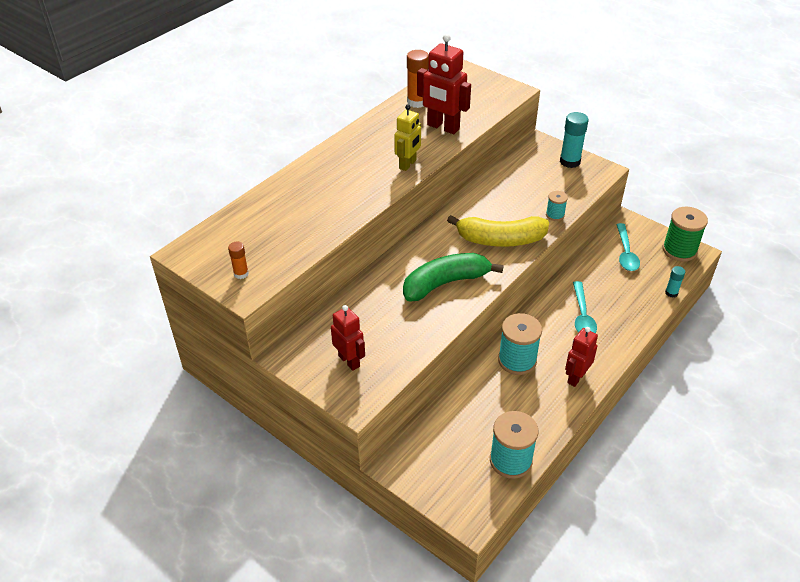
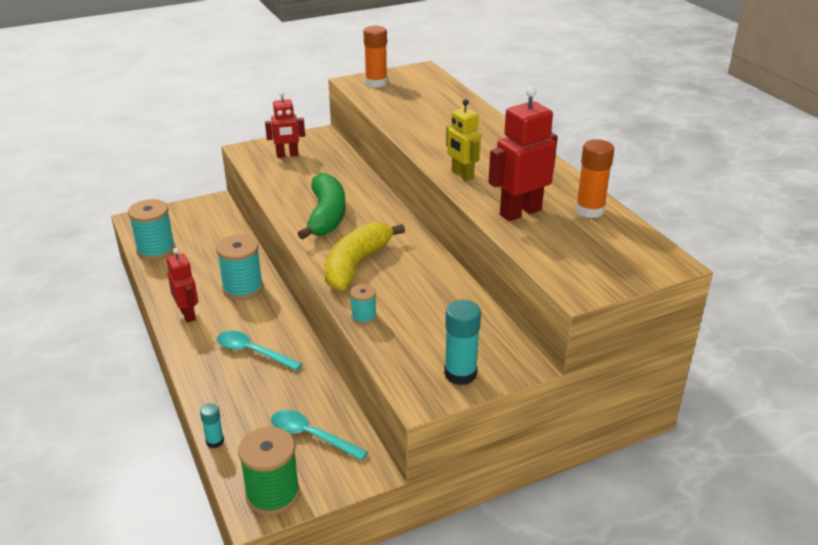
camera: 115 degrees right, 10 degrees down
(241, 274) = (376, 83): orange glue stick -> orange glue stick, size x1.78

